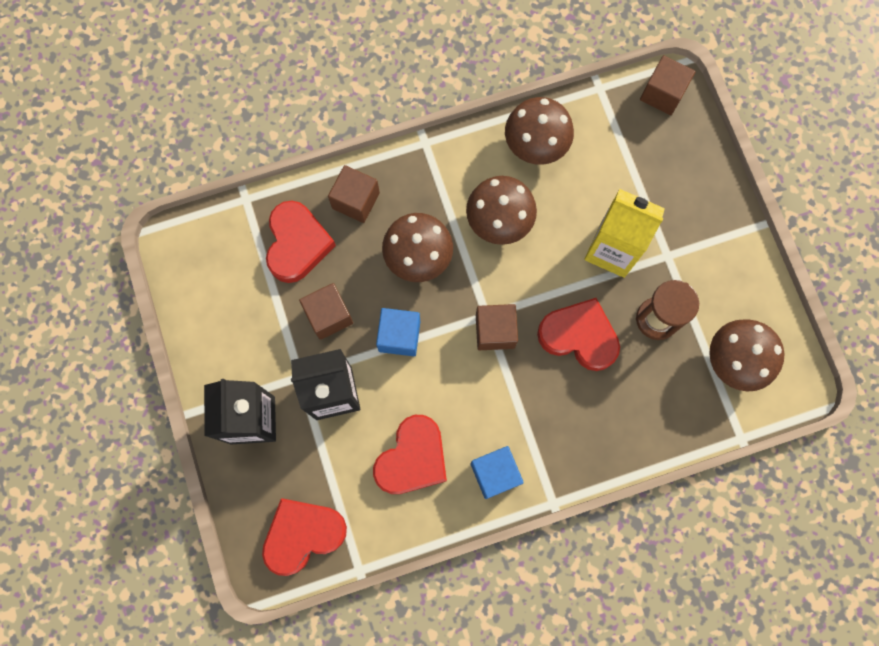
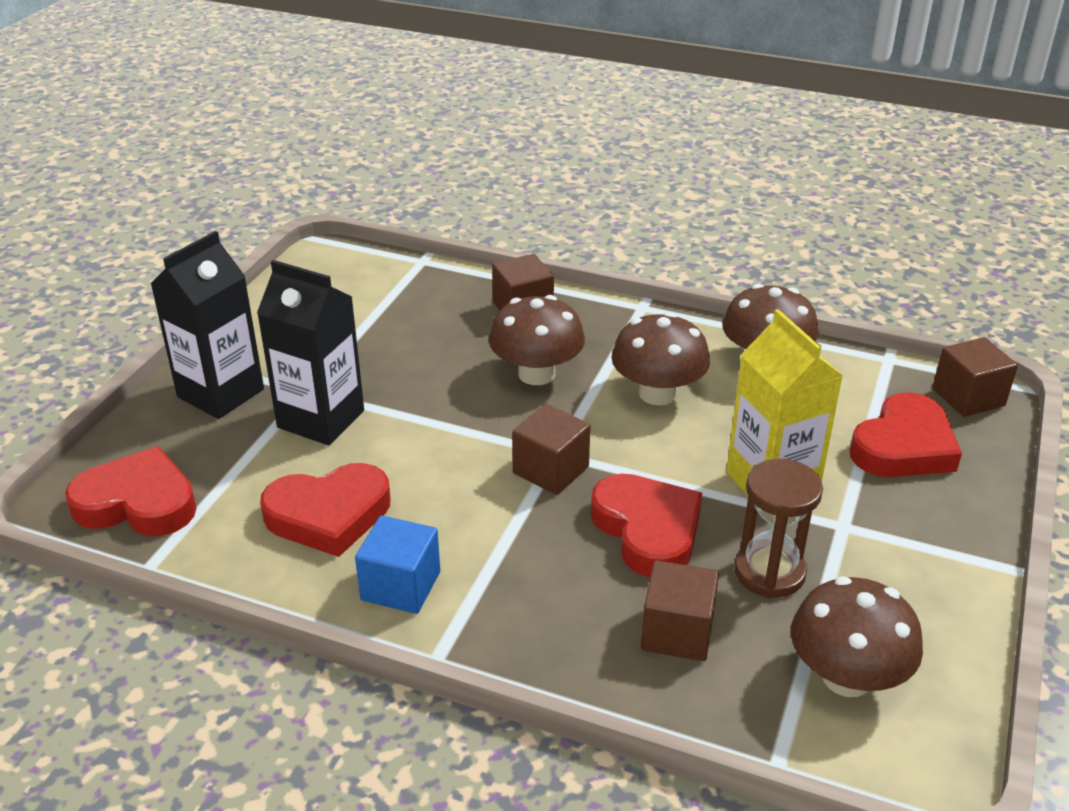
camera: 40 degrees right, 40 degrees down
(297, 244) = (429, 307): red heart -> red heart (903, 446)
(329, 315) = (393, 365): brown cube -> brown cube (677, 632)
(399, 336) = (442, 417): blue cube -> none

